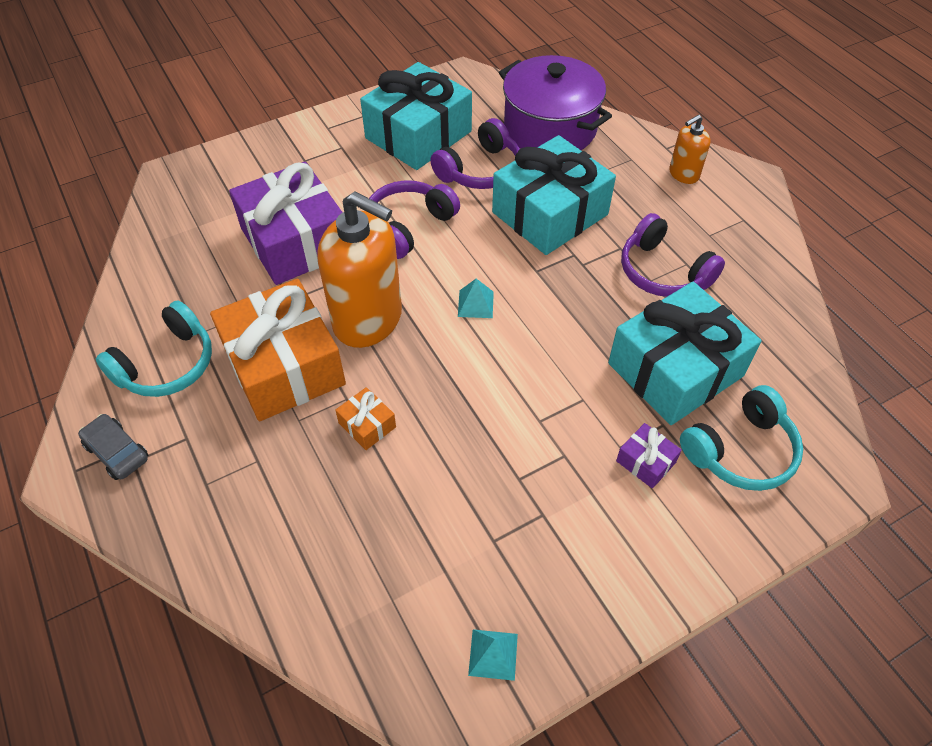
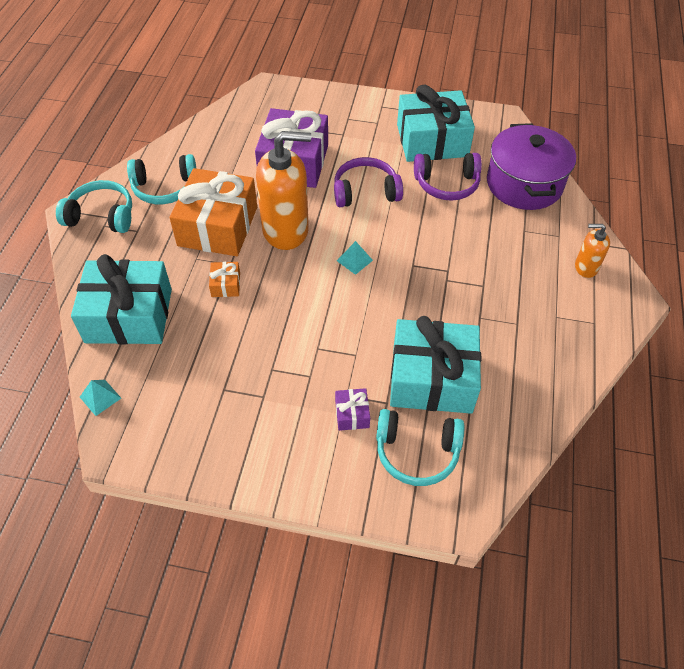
camera: 40 degrees right, 0 degrees up
(117, 452) = (101, 216): grey car -> turquoise headphones
(368, 320) = (286, 230): orange soap dispenser -> orange soap dispenser turned 75 degrees counterclockwise
(493, 654) = (163, 441): turquoise pyramid -> turquoise pyramid (100, 397)
(550, 213) = (461, 236): turquoise gift -> turquoise gift (129, 315)
(663, 271) = (494, 318): purple headphones -> none

